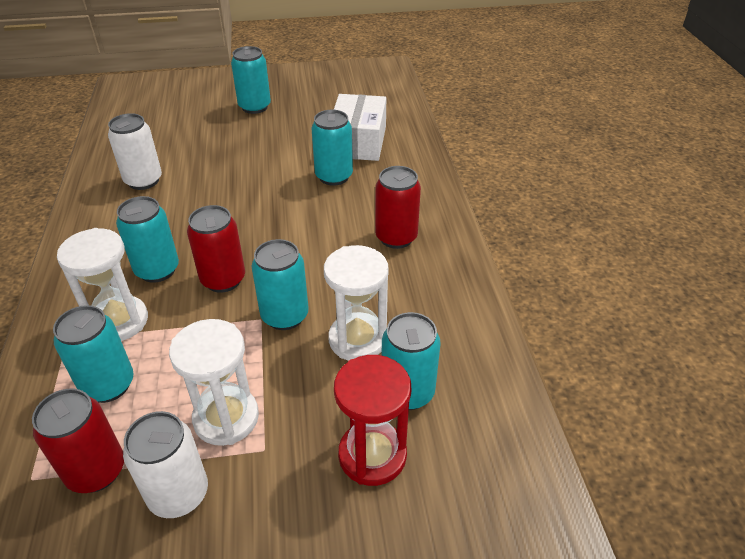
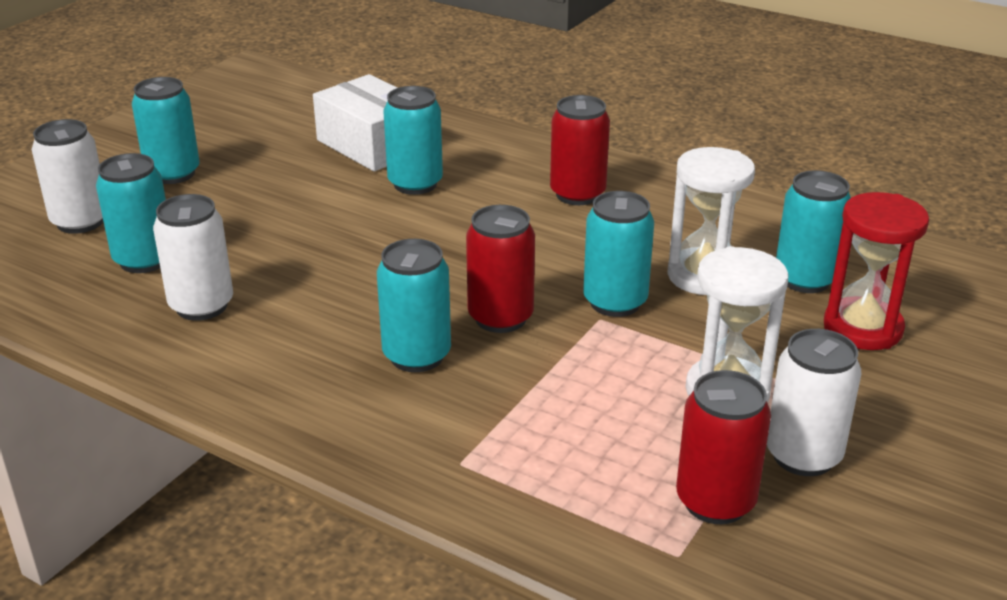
camera: 50 degrees left, 10 degrees down
(108, 385) = (585, 454): turquoise can -> turquoise can (144, 260)
(119, 321) = (478, 413): white hourglass -> none
(184, 110) = (80, 222): none -> white can

